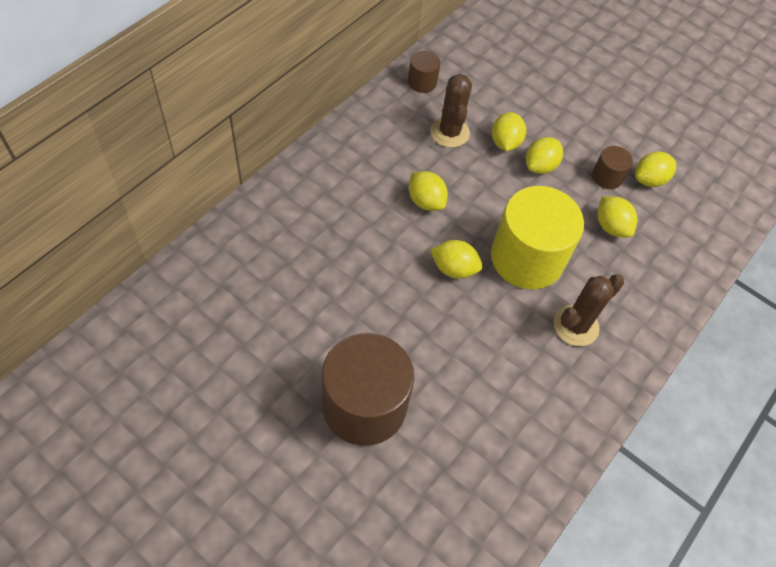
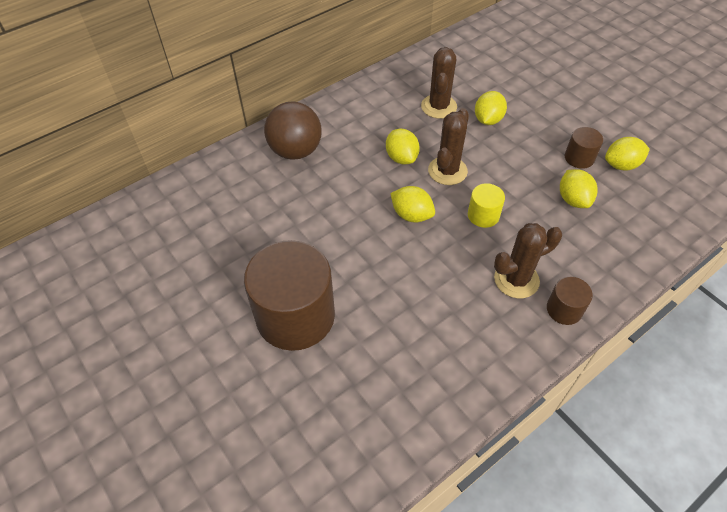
camera: 20 degrees right, 5 degrees down
(307, 208) = (295, 151): none -> brown ball
(422, 82) = (425, 66): brown cylinder -> brown cylinder (564, 309)
(478, 210) = (447, 171): none -> brown cactus
(527, 258) = (483, 215): yellow cylinder -> yellow cylinder, size x0.45
(540, 166) = (516, 142): yellow lemon -> none

